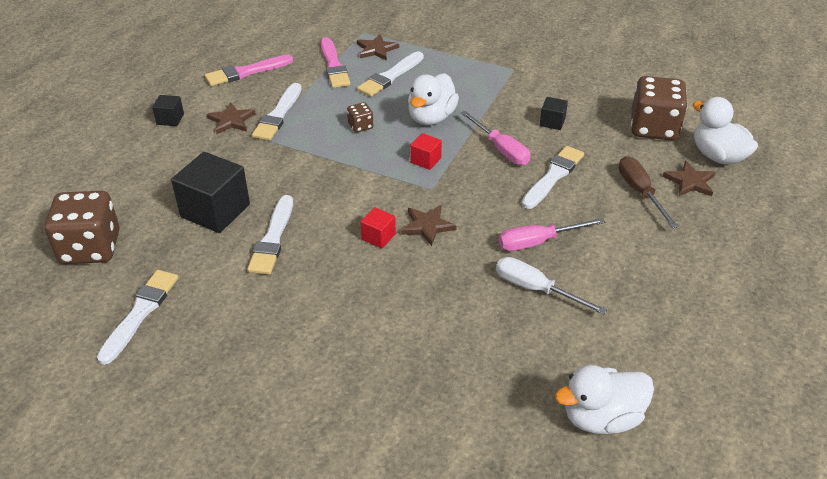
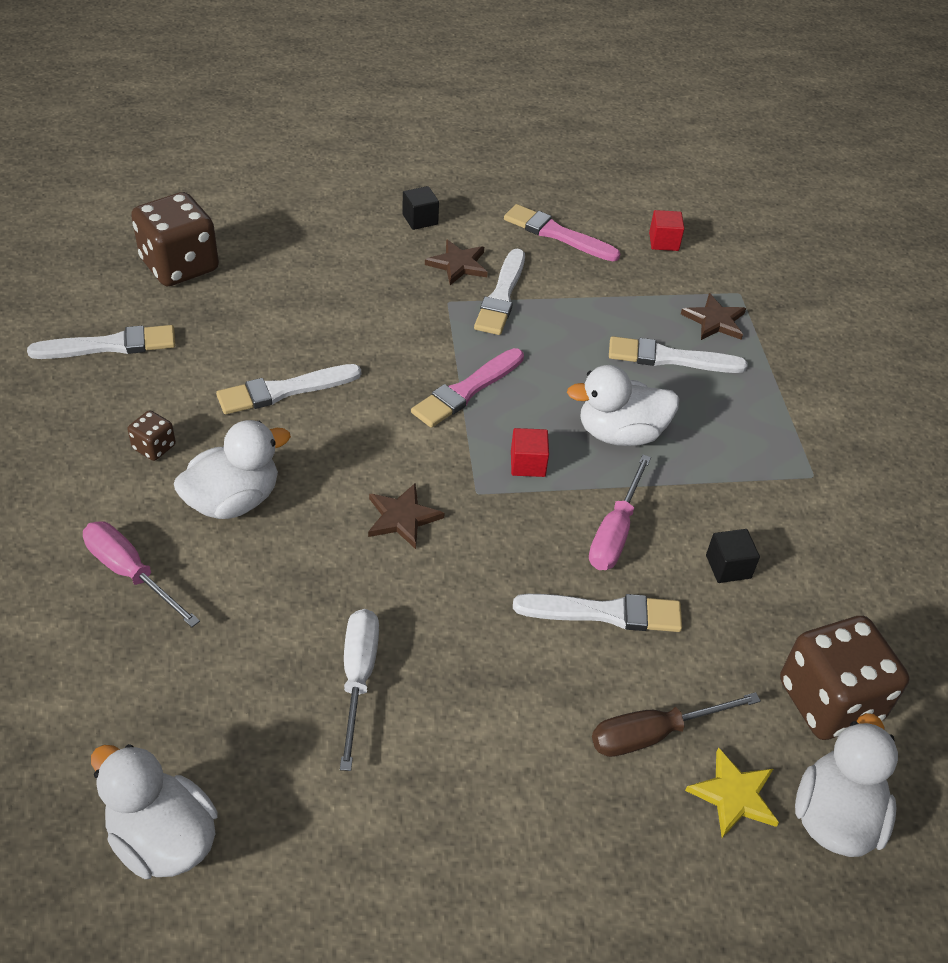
camera: 55 degrees right, 5 degrees up
(215, 211) = (297, 325): black cube -> none
(278, 115) = (501, 296): white brush -> white brush turned 60 degrees counterclockwise
(334, 66) = (641, 298): pink brush -> pink brush (467, 390)
(353, 296) = (233, 500): none -> white duck
(360, 126) = (543, 375): brown dice -> brown dice (154, 447)
(378, 237) = (350, 479): red cube -> red cube (664, 242)
(538, 242) = (452, 646): pink screwdriver -> pink screwdriver (130, 573)
(640, 192) = (653, 734): brown screwdriver -> brown screwdriver turned 150 degrees counterclockwise
(690, 181) = (734, 795): brown star -> yellow star

